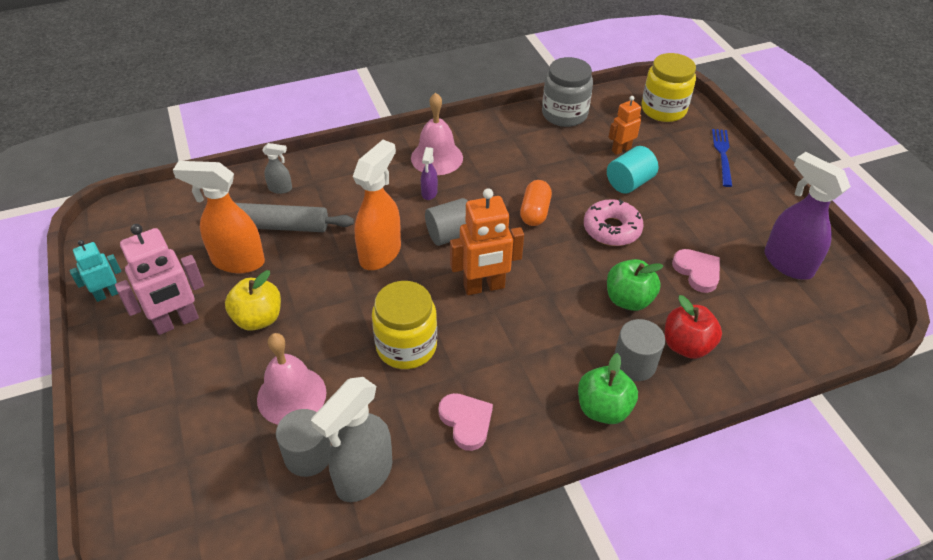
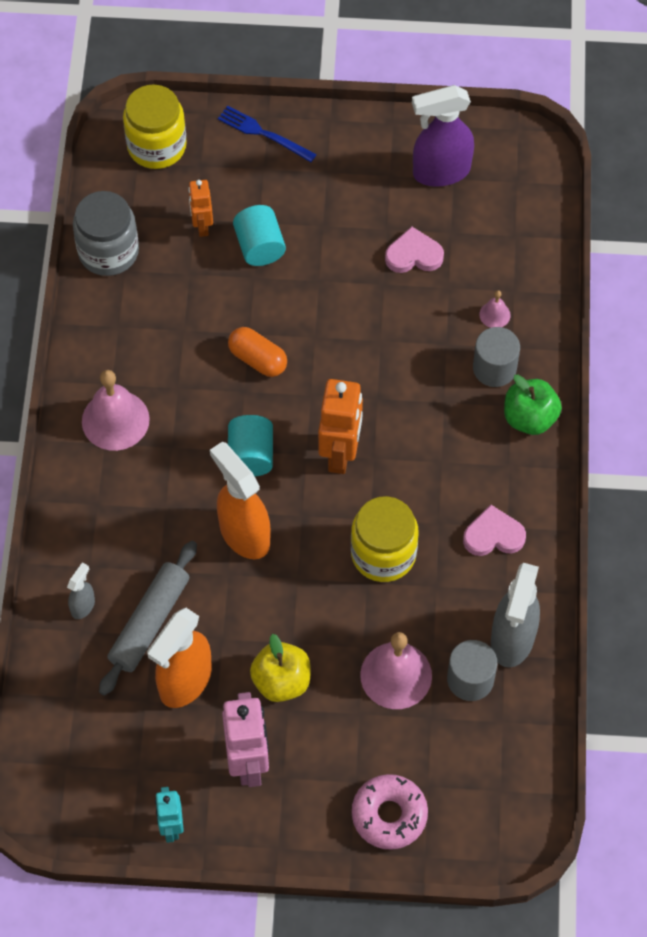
camera: 65 degrees left, 15 degrees up
(363, 476) = (512, 640): grey spray bottle -> grey spray bottle turned 45 degrees clockwise
(429, 193) = (173, 451): purple spray bottle -> none
(450, 235) = (251, 455): grey cylinder -> turquoise cylinder
(611, 229) = (319, 299): pink donut -> pink donut (389, 815)
(628, 299) = (419, 333): green apple -> none
(686, 345) = (494, 314): red apple -> pink bell

